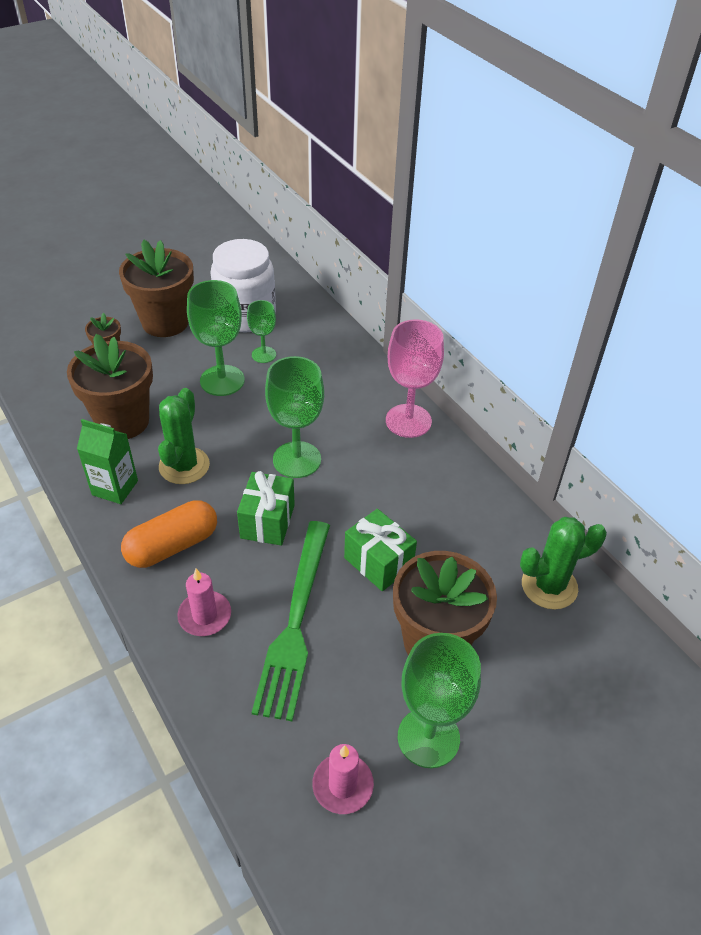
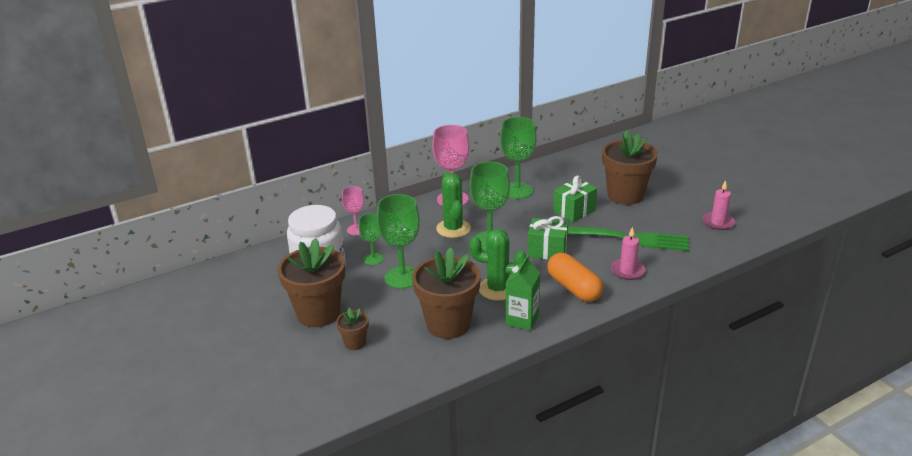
camera: 85 degrees left, 15 degrees down
(329, 336) = (356, 230): none -> pink goblet
(428, 737) = (682, 199): green goblet -> green goblet (517, 191)
(549, 586) = (581, 162): green cactus -> green cactus (453, 229)

